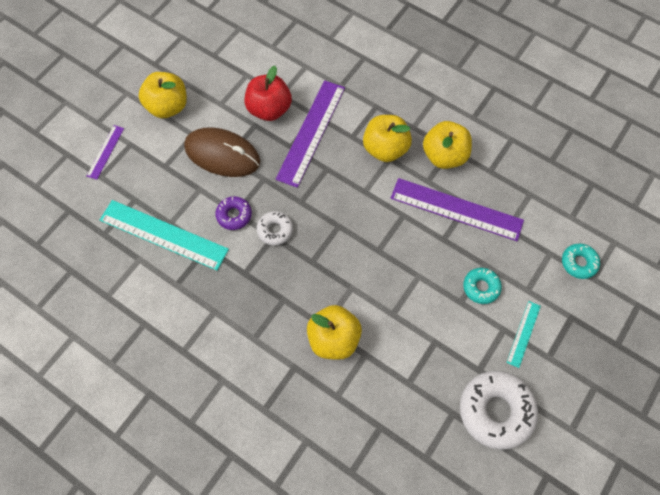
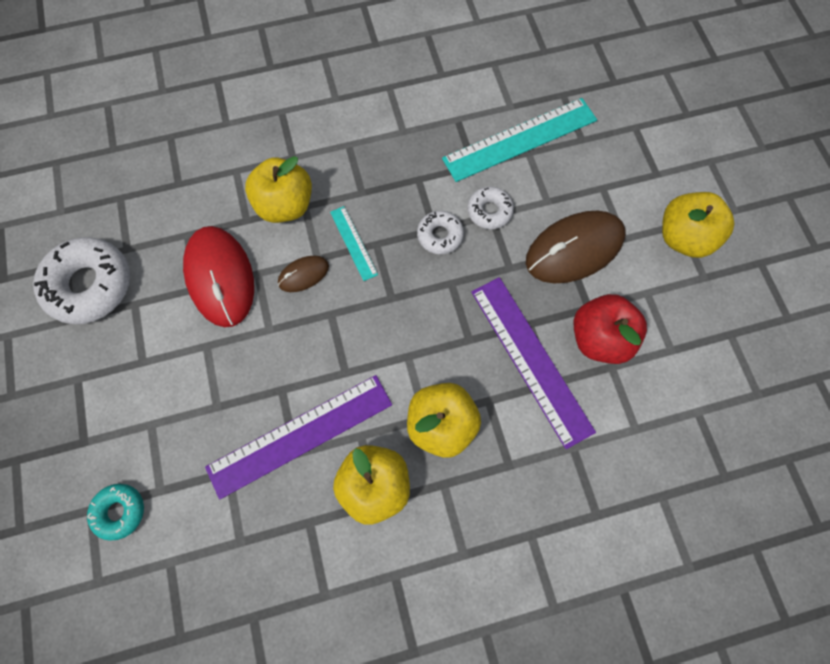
camera: 130 degrees right, 5 degrees up
(105, 152) = (664, 147): purple ruler -> none
(234, 215) = (489, 211): purple donut -> white donut
(369, 286) = (303, 275): none -> brown mouse
(415, 333) = (220, 277): none -> red mouse
(481, 287) = (199, 379): turquoise donut -> none
(523, 333) = (119, 376): turquoise ruler -> turquoise ruler (353, 243)

